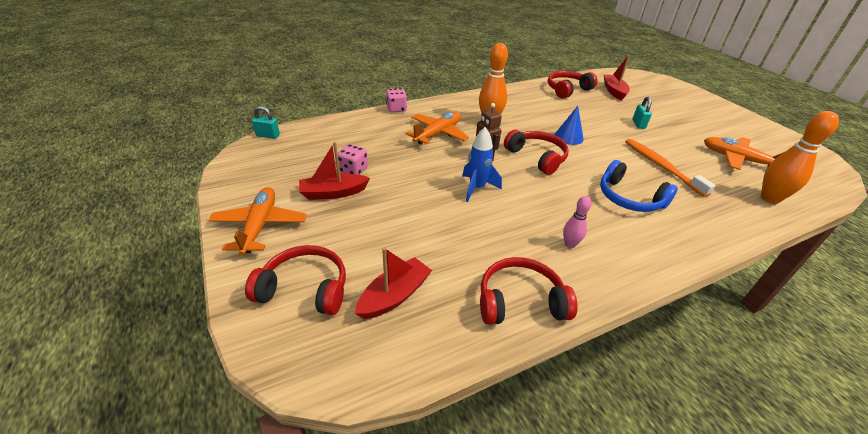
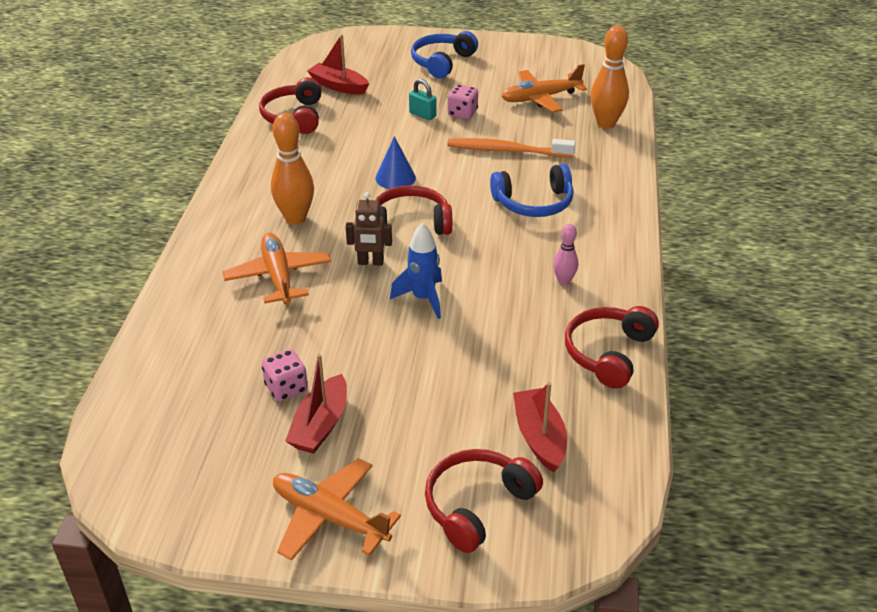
camera: 55 degrees left, 0 degrees up
(268, 135) = (98, 450): turquoise padlock -> none
(396, 109) = (169, 286): pink dice -> pink dice (462, 113)
(697, 112) = (442, 62): none -> blue headphones

